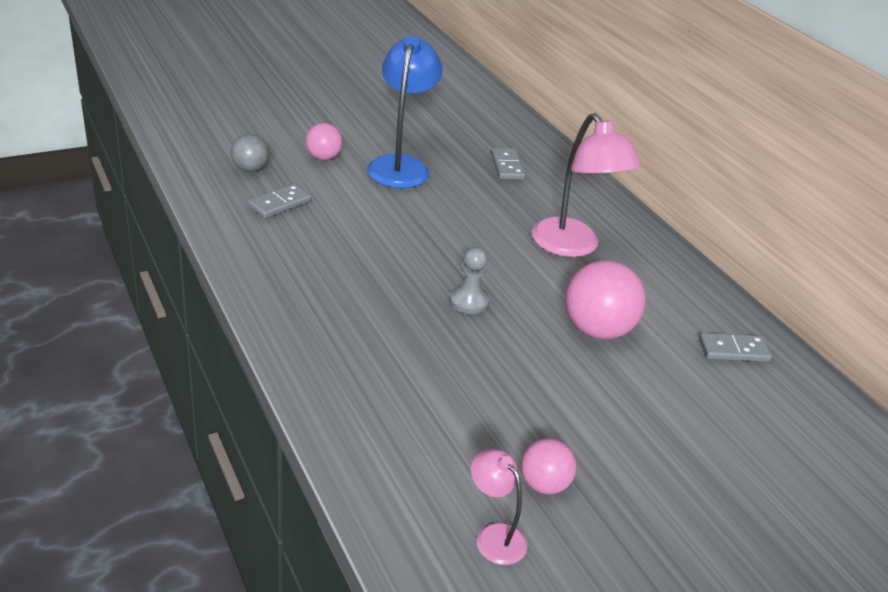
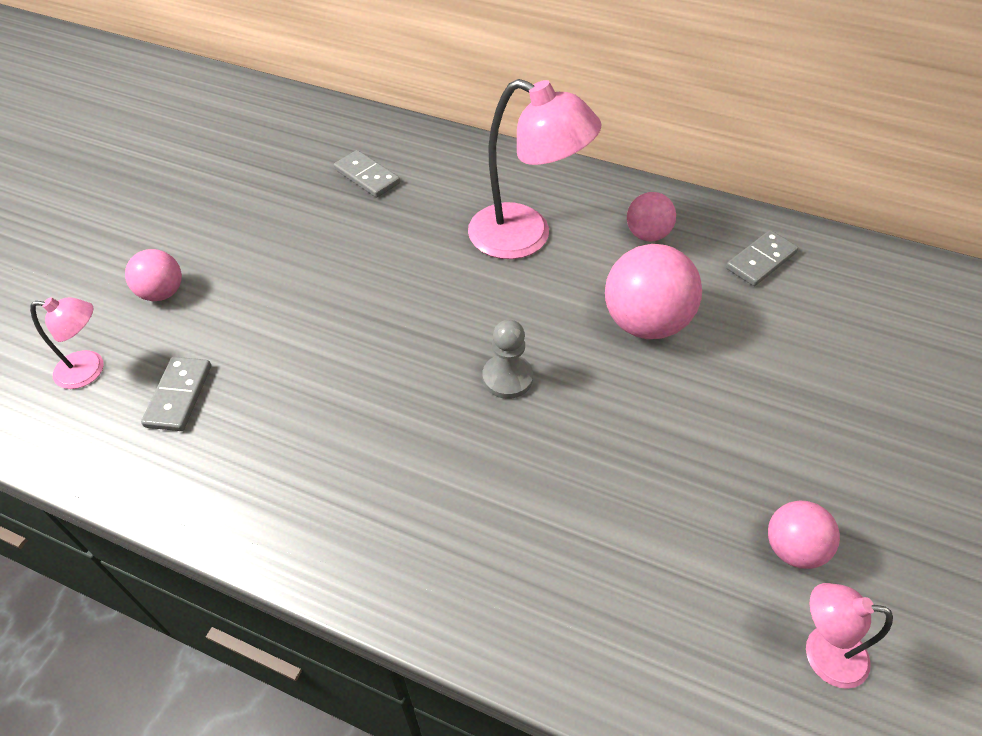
camera: 35 degrees left, 15 degrees up
(250, 169) = (90, 370): grey ball -> pink lamp
(401, 165) = (260, 246): blue lamp -> none
(663, 291) = (647, 235): none -> pink ball

